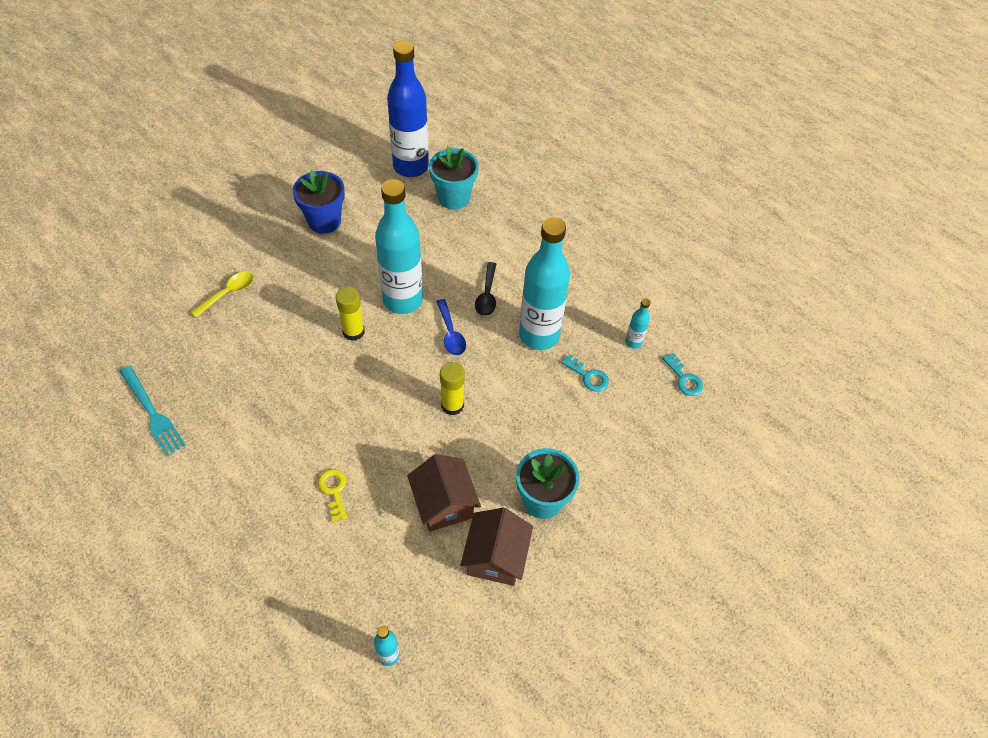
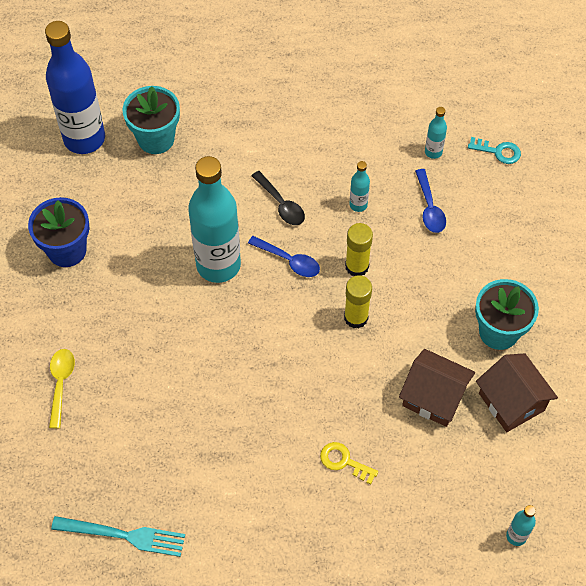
camera: 40 degrees left, 5 degrees up
(353, 332) = (209, 325): yellow glue stick -> yellow glue stick (357, 266)
(539, 335) = (358, 205): turquoise bottle -> turquoise bottle, size x0.42
(588, 376) = (429, 207): turquoise key -> blue spoon

